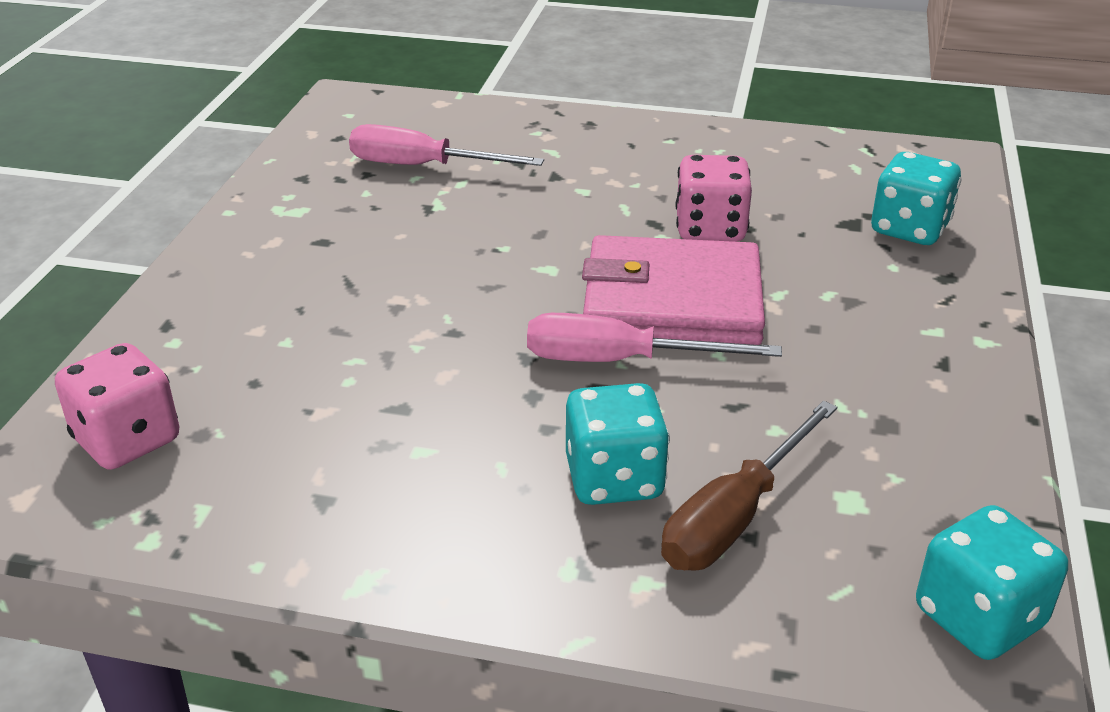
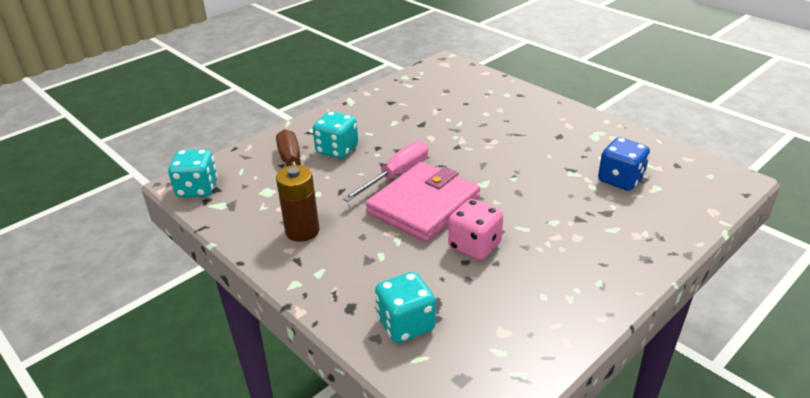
camera: 125 degrees right, 0 degrees up
(127, 440) = (455, 79): pink dice -> none
(422, 166) = (620, 180): pink screwdriver -> blue dice
(885, 391) = (302, 231): none -> brown battery

